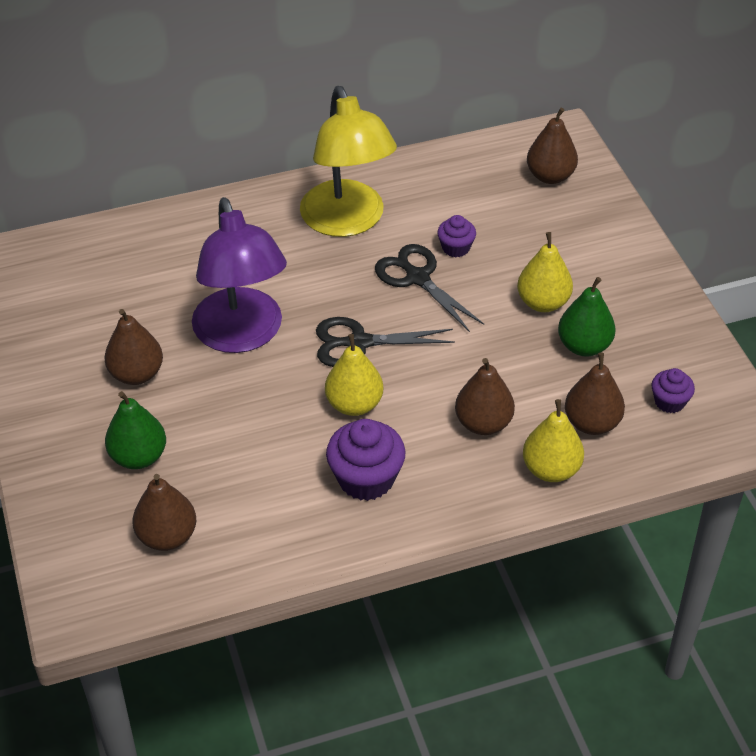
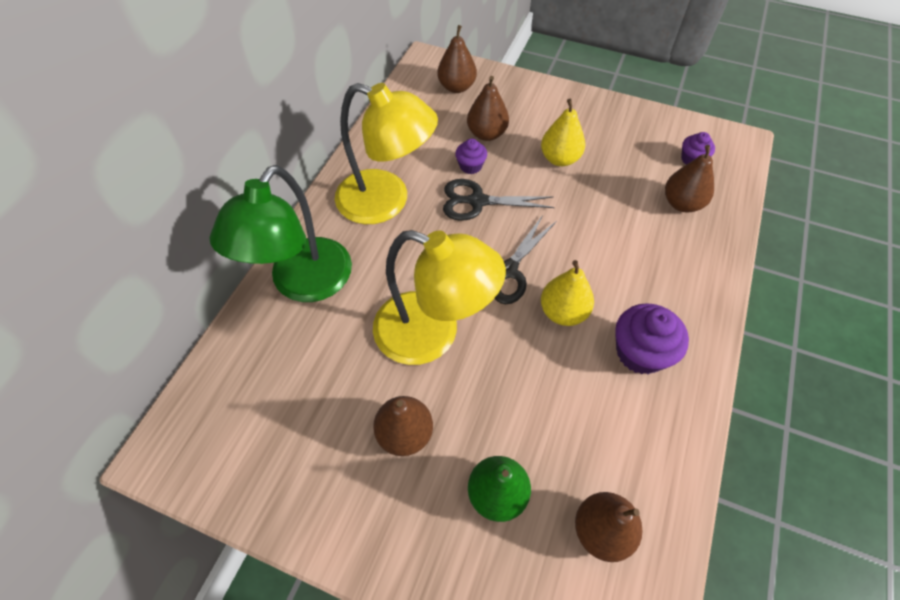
camera: 50 degrees left, 10 degrees up
(207, 230) = (303, 283): none -> green lamp
(242, 335) = (433, 334): purple lamp -> yellow lamp
(483, 423) = (639, 254): brown pear -> brown pear (486, 134)
(551, 469) = (706, 248): yellow pear -> none
(584, 346) = (614, 165): green pear -> none

